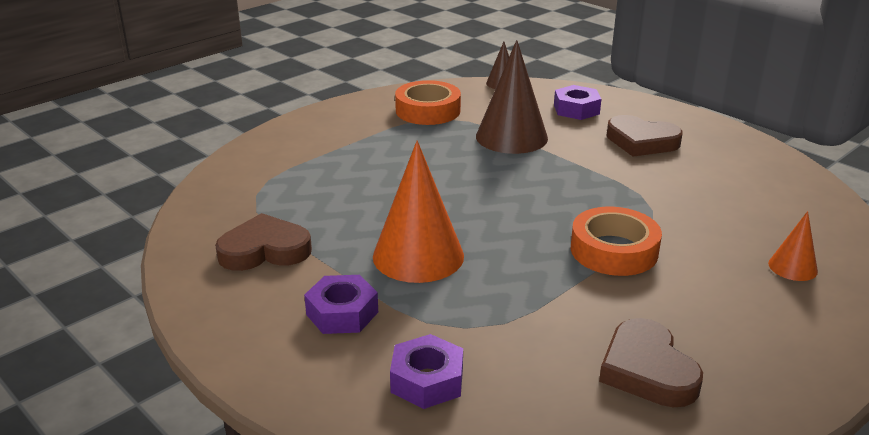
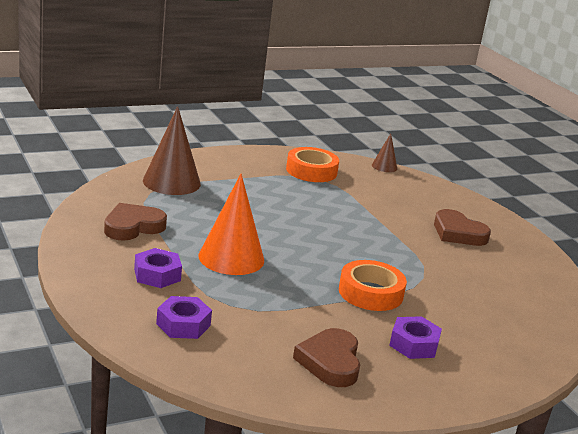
camera: 15 degrees right, 5 degrees down
(264, 250) = (133, 226): brown heart -> brown heart turned 45 degrees counterclockwise
(511, 137) = (359, 204): brown cone -> brown cone (171, 182)
(576, 109) = (427, 199): purple nut -> purple nut (414, 344)
(792, 267) = (494, 339): orange cone -> none

